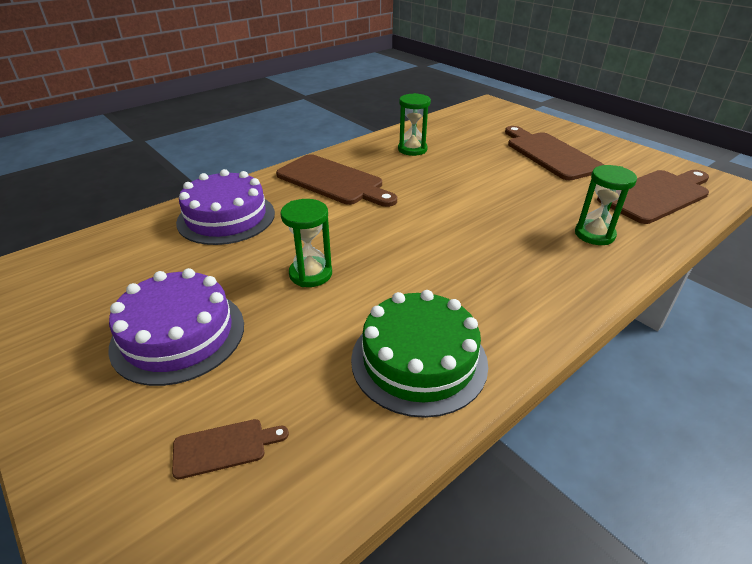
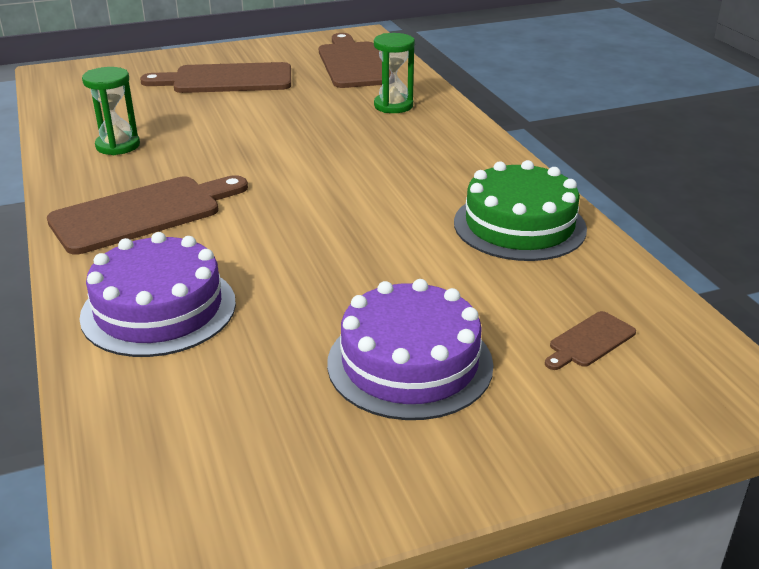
camera: 70 degrees left, 5 degrees down
(224, 447) = (589, 341): brown cutting board -> brown cutting board turned 135 degrees counterclockwise
(310, 274) = (350, 260): green hourglass -> none

